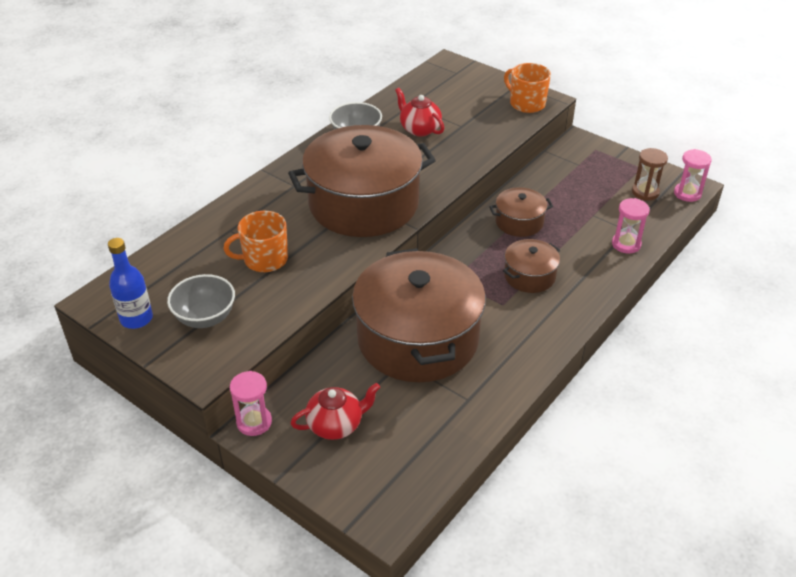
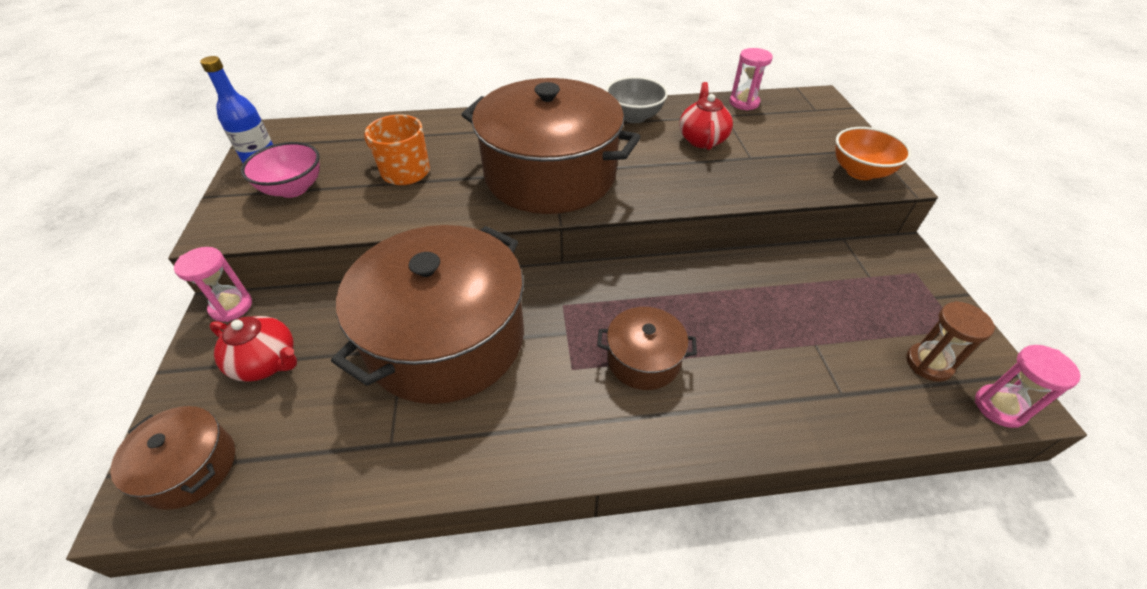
camera: 45 degrees right, 5 degrees up
(205, 318) = (293, 189): grey bowl -> pink bowl
(519, 222) = (712, 294): brown pot -> brown pot (190, 467)
(526, 103) = (860, 172): orange mug -> orange bowl
(626, 244) = (816, 410): pink hourglass -> pink hourglass (744, 103)

